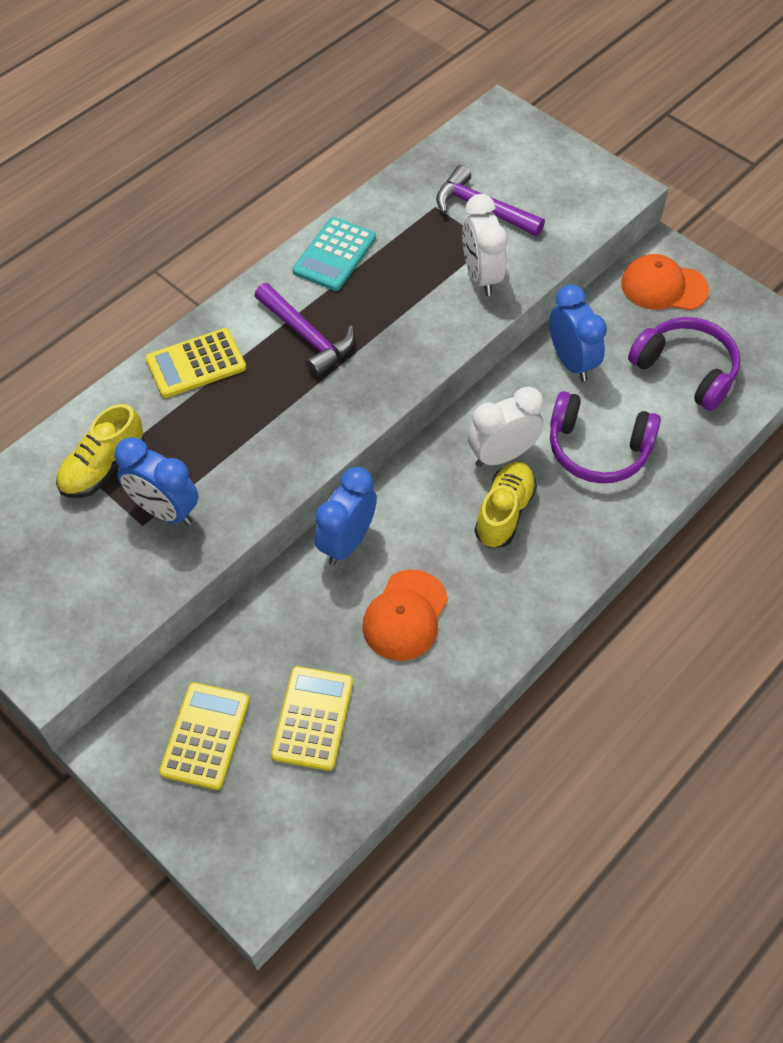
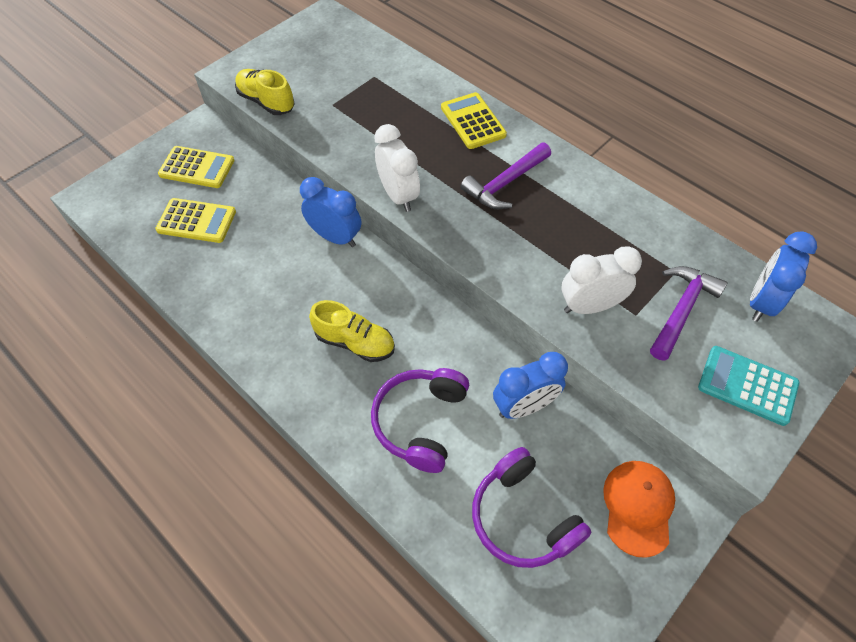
camera: 90 degrees right, 0 degrees up
(103, 467) = (380, 82): yellow shoe -> yellow shoe (266, 102)
(165, 510) = (342, 114): blue clock -> blue clock (761, 302)
(334, 255) = (598, 199): turquoise calculator -> turquoise calculator (747, 385)
(405, 615) = (267, 273): orange cap -> none
(502, 455) = (414, 343): white clock -> white clock (398, 196)
(686, 370) = (522, 517): purple headphones -> purple headphones turned 105 degrees clockwise

